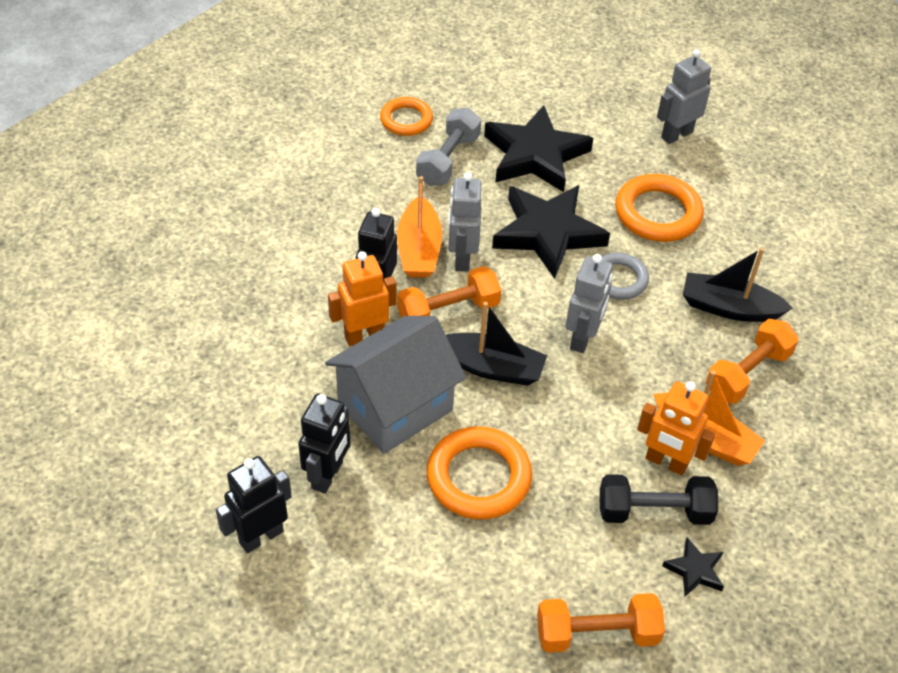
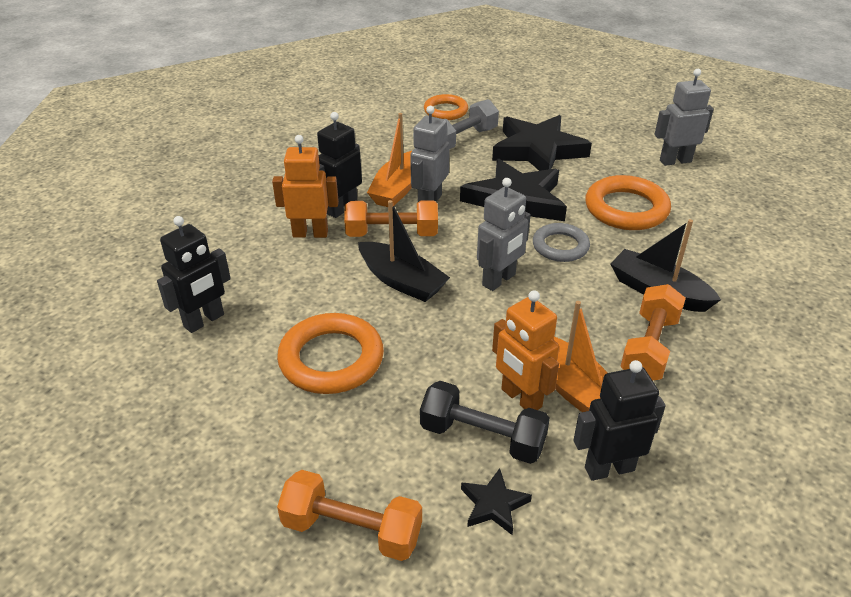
camera: 25 degrees right, 10 degrees down
(261, 536) = (114, 349): black robot -> black robot (609, 468)
(395, 407) = (298, 287): grey house -> none
(747, 373) = (649, 347): orange dumbbell -> orange dumbbell turned 45 degrees counterclockwise

